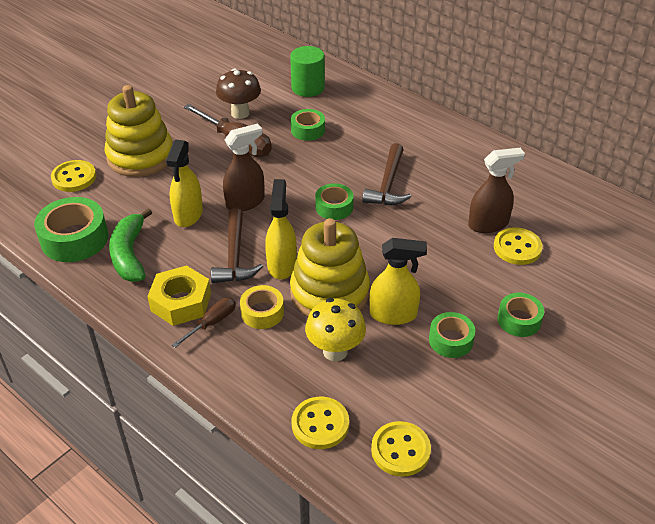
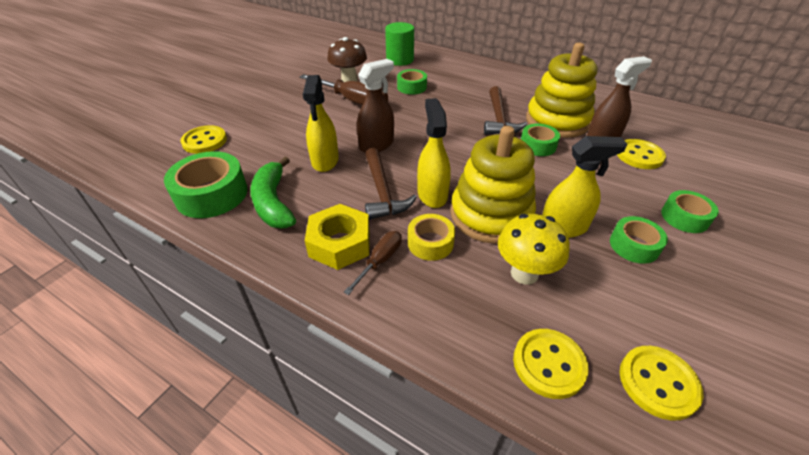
camera: 10 degrees left, 0 degrees up
(140, 156) = (267, 119): yellow stacking toy -> yellow stacking toy (557, 121)
(334, 207) = (460, 141): green tape -> green tape (537, 145)

